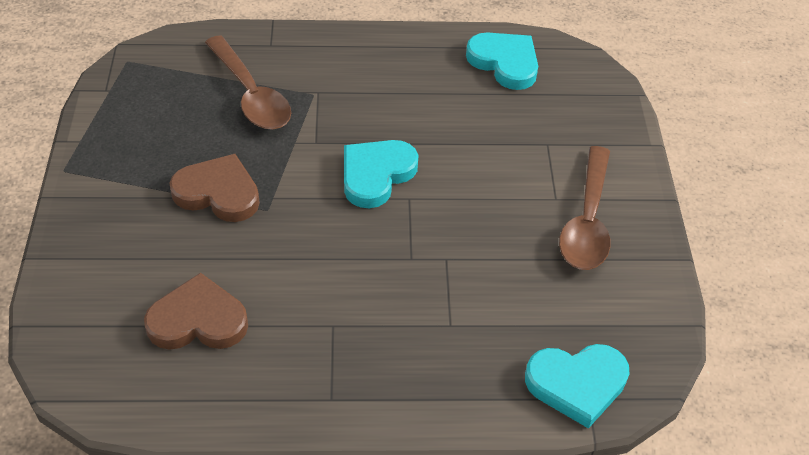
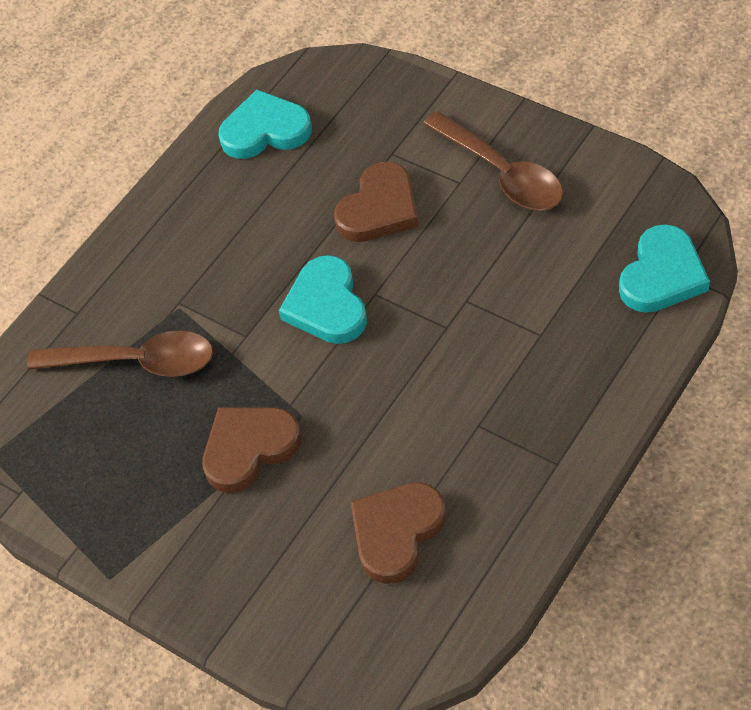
camera: 45 degrees left, 5 degrees up
(489, 162) = (379, 209): none -> brown heart

